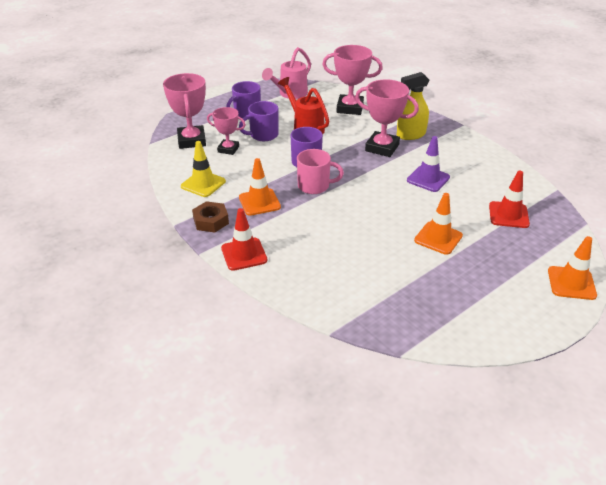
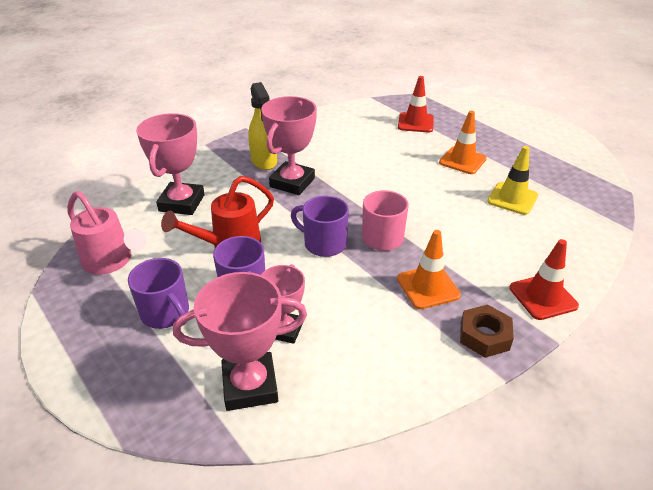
camera: 90 degrees left, 0 degrees up
(203, 184) = (390, 354): yellow traffic cone -> yellow traffic cone (512, 198)
(428, 179) = (359, 157): purple traffic cone -> none
(571, 283) = (500, 109): orange traffic cone -> none

